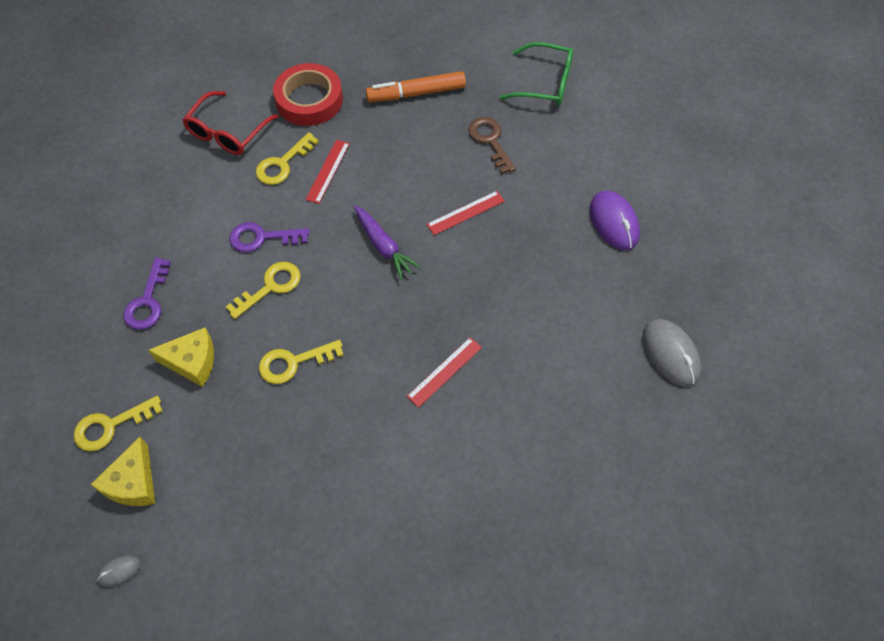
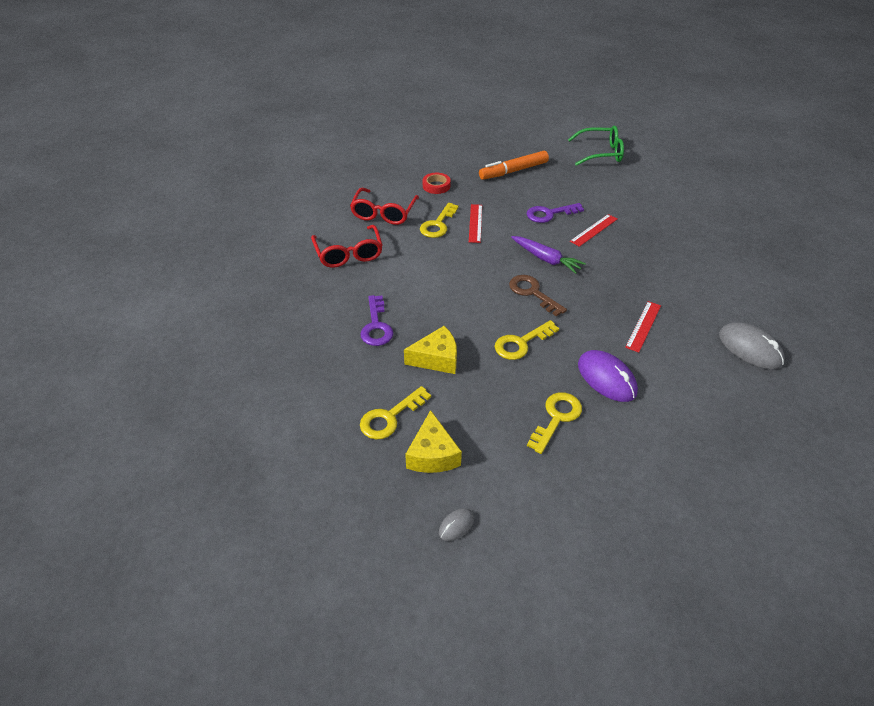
camera: 15 degrees left, 15 degrees down
(161, 187) = (348, 253): none -> red glasses
(262, 238) = (448, 270): purple key -> purple key (549, 214)
(270, 287) = (473, 299): yellow key -> yellow key (556, 418)
(309, 100) = (436, 186): red tape -> red tape, size x0.53
(490, 141) = (584, 188): brown key -> brown key (532, 293)
(614, 222) = (702, 218): purple mouse -> purple mouse (606, 378)
(670, 354) = (797, 284): grey mouse -> grey mouse (749, 348)

